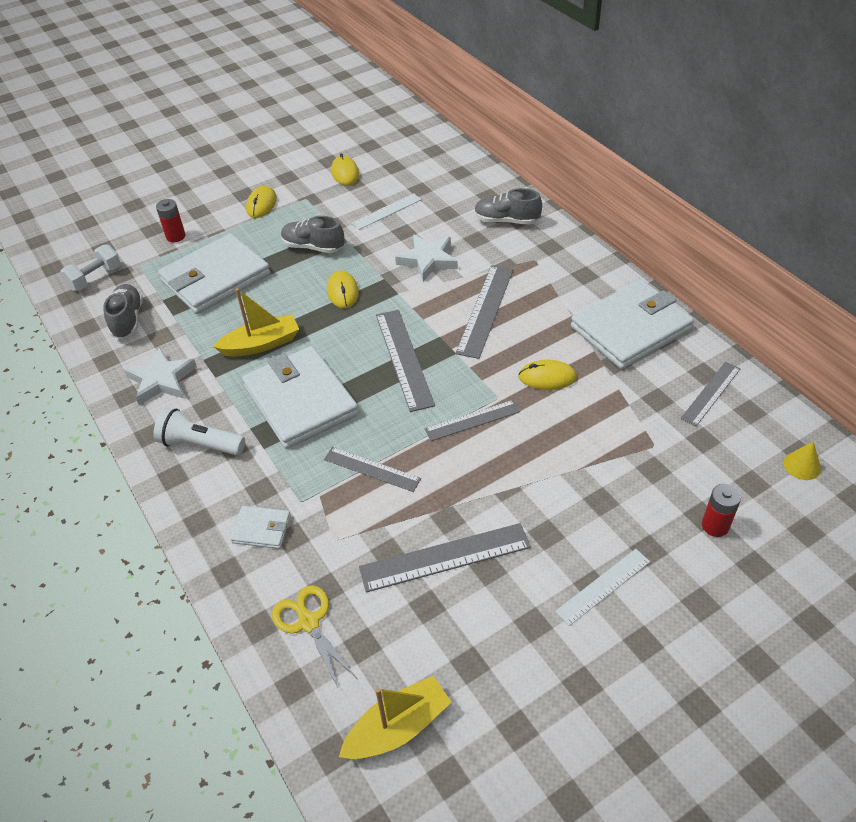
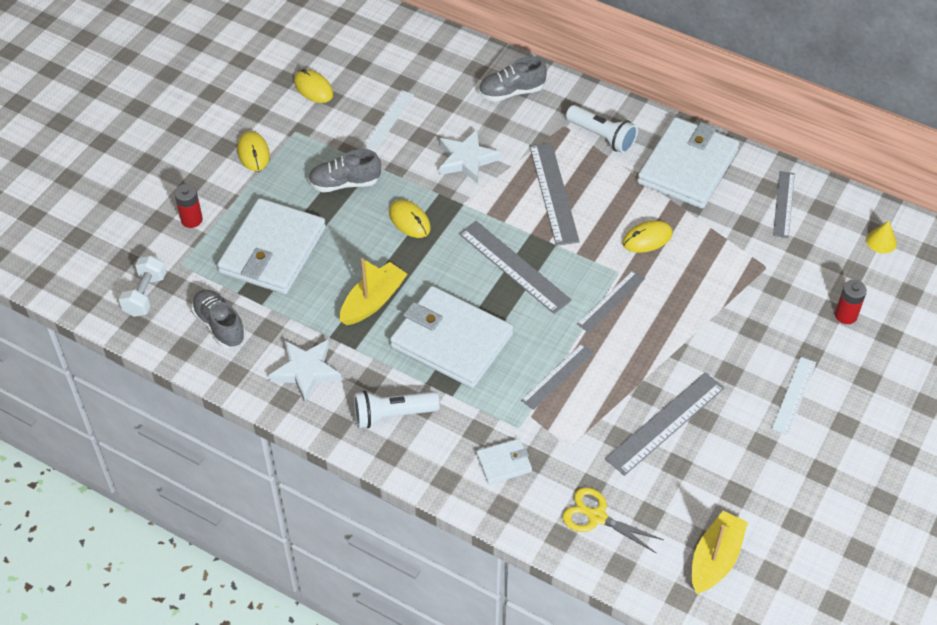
camera: 30 degrees left, 5 degrees up
(372, 469) = (557, 376): grey ruler -> grey ruler turned 45 degrees counterclockwise
(564, 278) = (602, 136): none -> white flashlight

